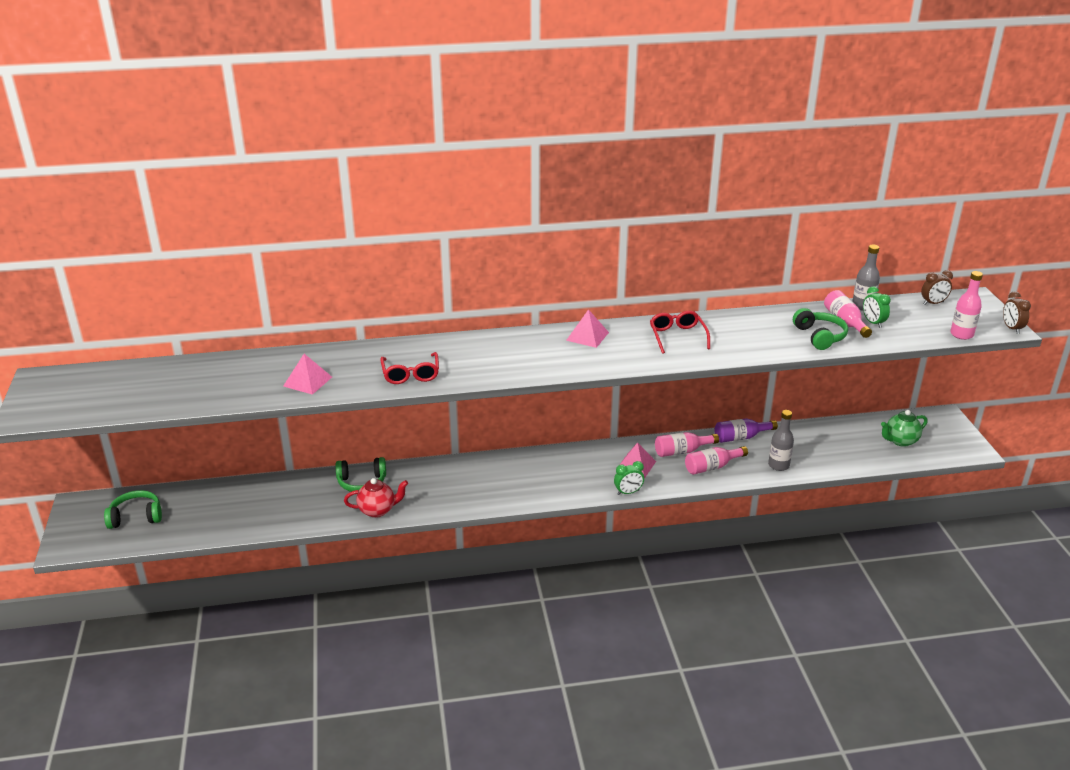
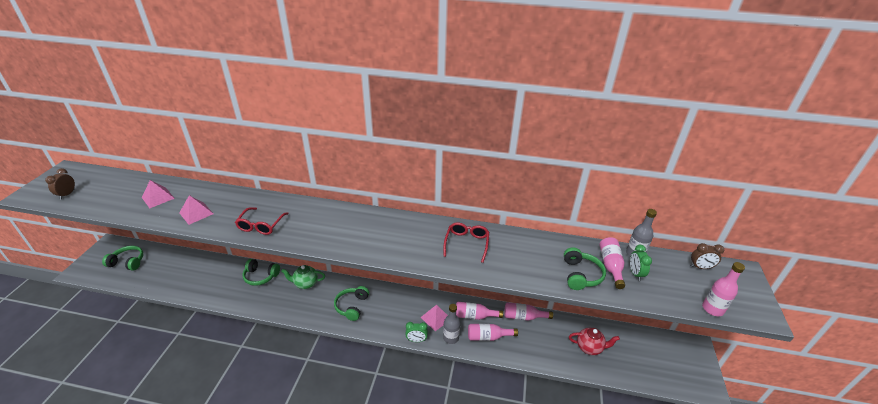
camera: 20 degrees right, 5 degrees up
(377, 510) = (253, 301): red teapot -> red teapot (589, 347)
(519, 481) = (352, 306): none -> green headphones
(587, 336) = (402, 225): pink pyramid -> pink pyramid (158, 198)
(741, 437) = (523, 317): purple bottle -> pink bottle
(778, 465) = (538, 351): grey bottle -> grey bottle (451, 338)
(900, 441) = (647, 359): green teapot -> green teapot (306, 284)
(1011, 328) = (766, 315): brown clock -> brown clock (67, 194)

